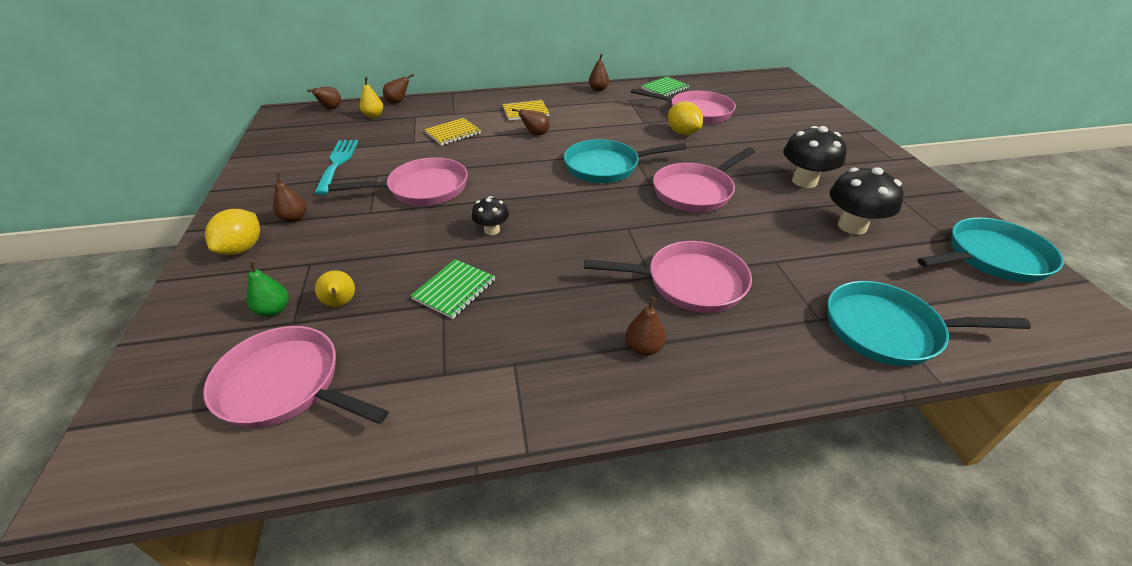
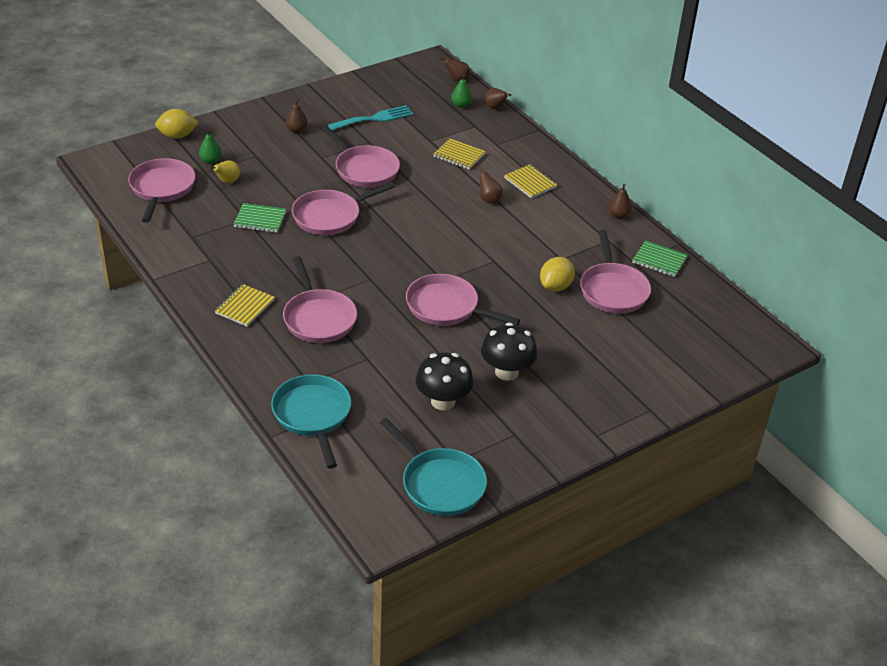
camera: 65 degrees right, 0 degrees up
(242, 248) = (256, 125): yellow lemon -> yellow lemon (177, 136)
(374, 115) = (461, 105): yellow pear -> green pear
(492, 230) = (330, 216): black mushroom -> pink pan
(606, 167) = (457, 251): turquoise pan -> none
(644, 348) = (244, 306): brown pear -> yellow notebook

